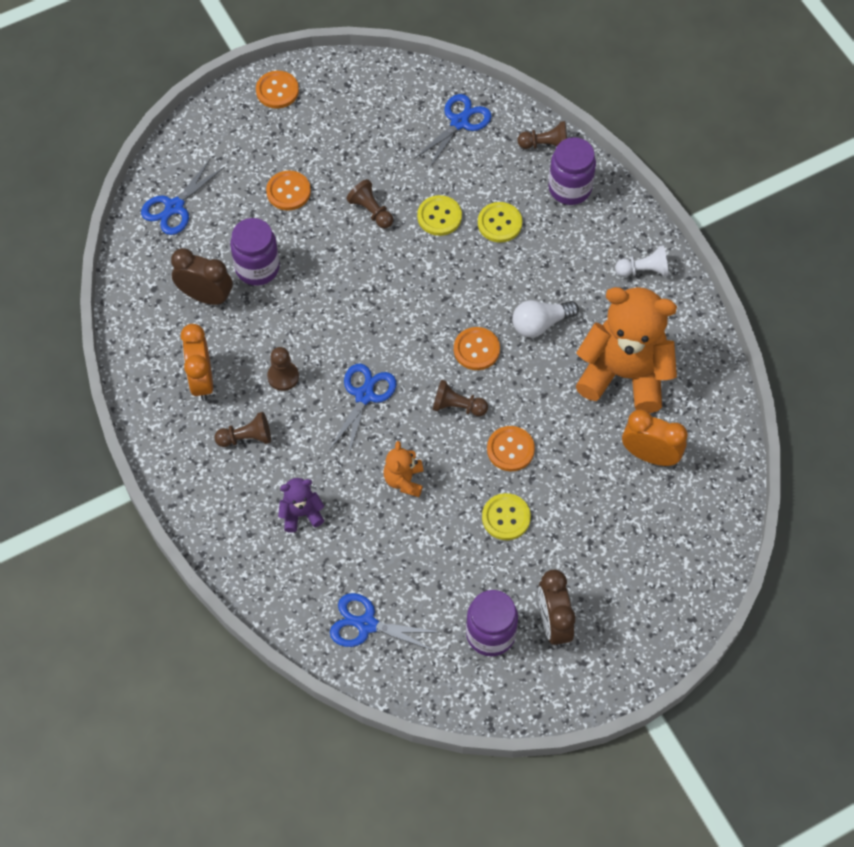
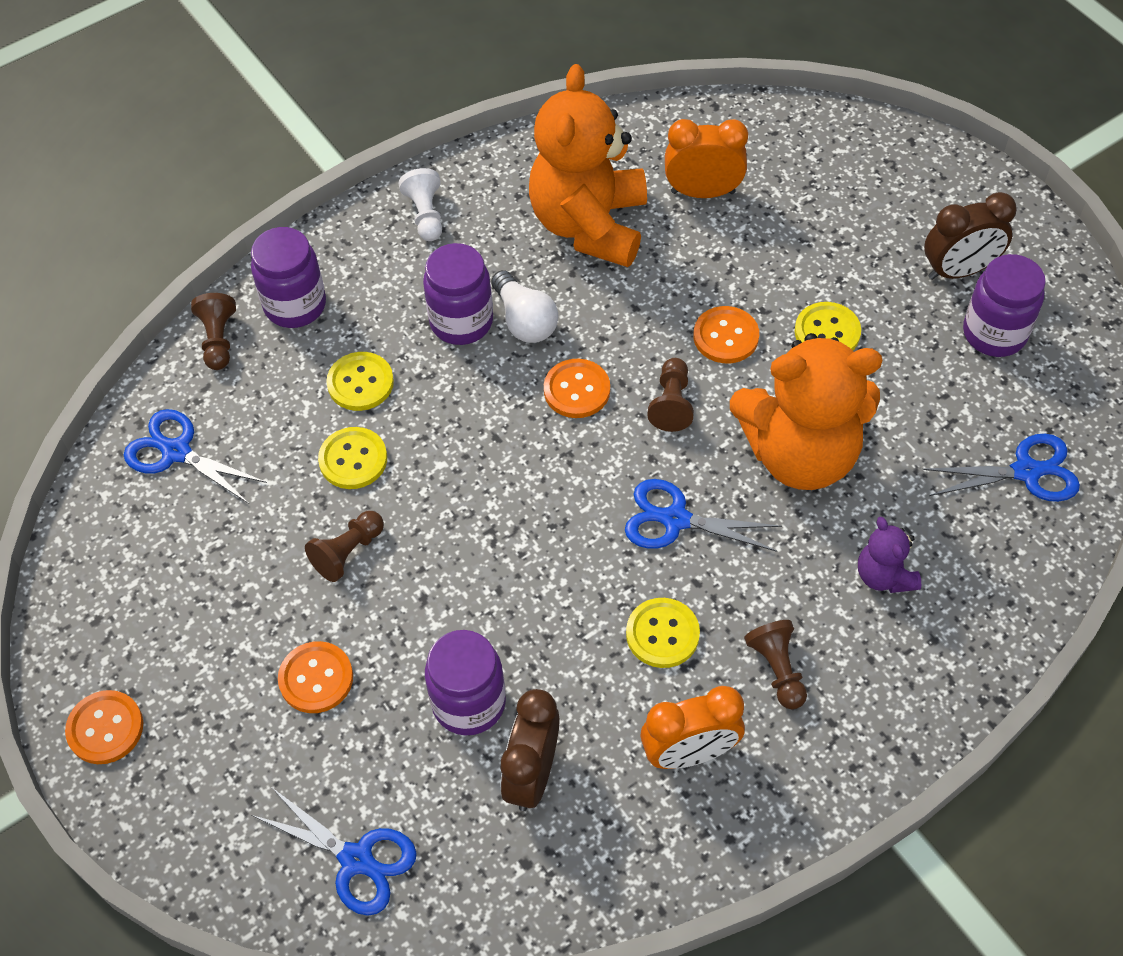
camera: 95 degrees left, 5 degrees down
(283, 376) = (662, 634): brown pawn -> yellow button
(367, 624) = (1026, 472): blue scissors -> blue scissors turned 105 degrees counterclockwise
(404, 480) = (800, 454): orange teddy bear -> orange teddy bear, size x2.23
(544, 285) = (461, 322): none -> purple jar
(650, 455) = (703, 192): orange clock -> orange clock turned 75 degrees clockwise

